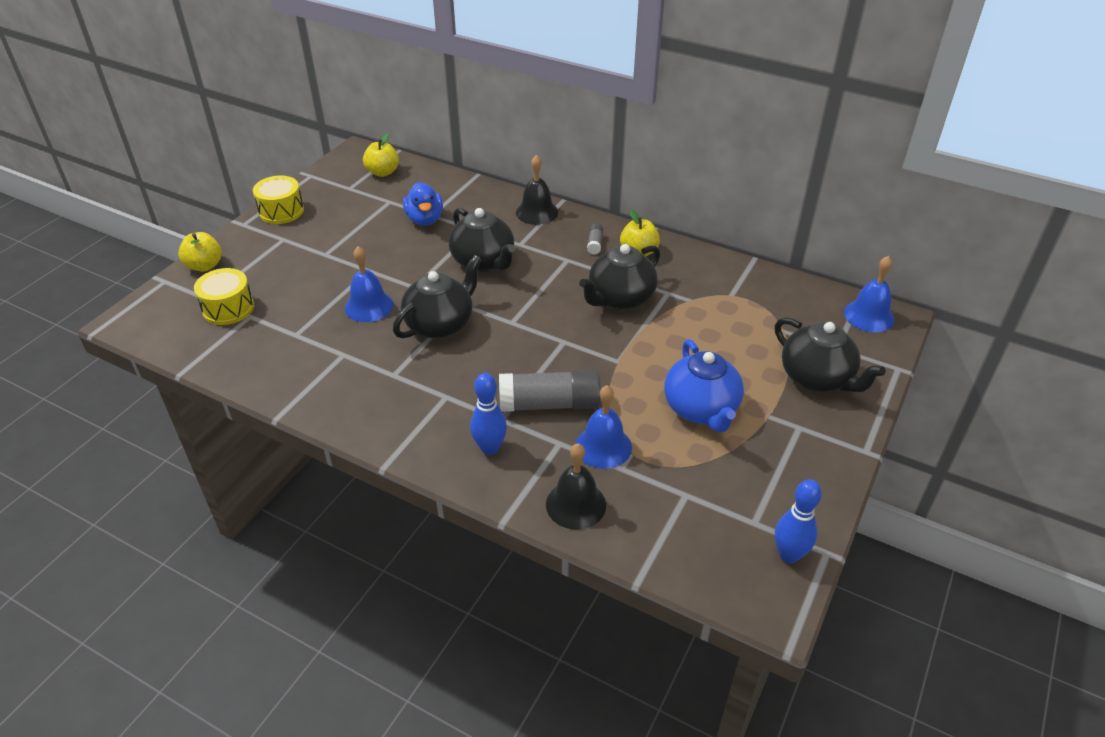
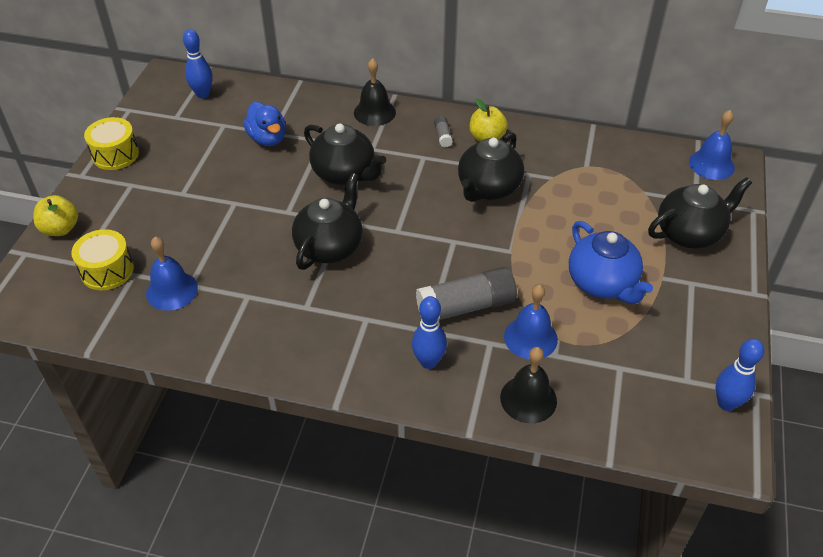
camera: 15 degrees left, 5 degrees up
(369, 306) = (251, 241): blue bell -> blue bell (172, 290)
(383, 172) = (203, 94): yellow apple -> blue bowling pin
(817, 378) = (689, 233): black teapot -> black teapot turned 60 degrees counterclockwise

